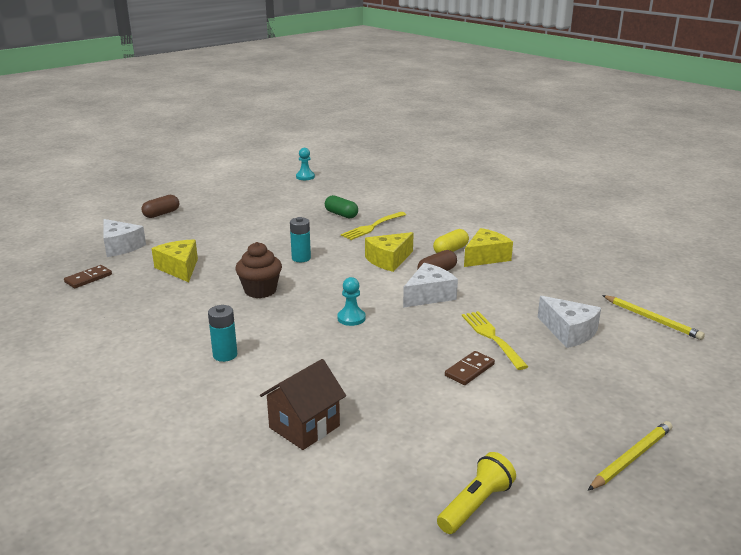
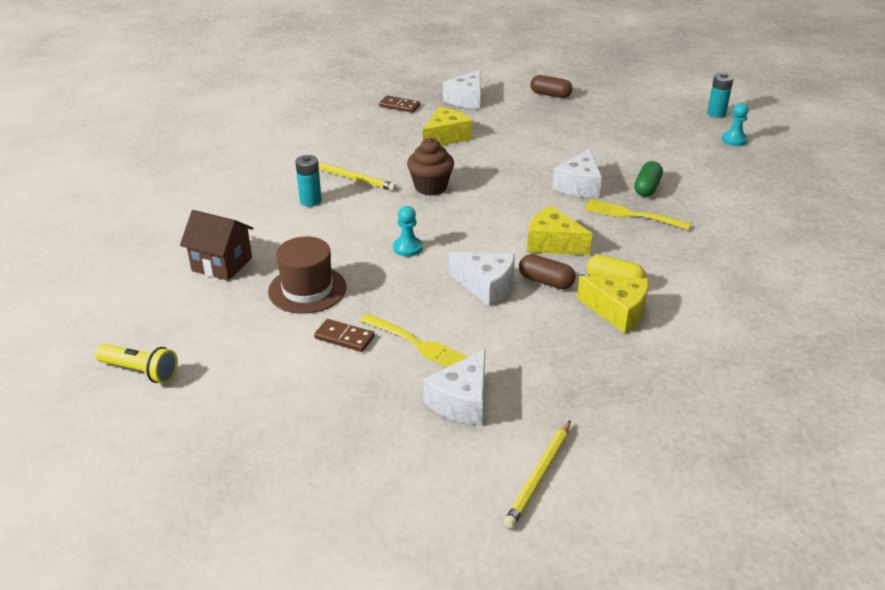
camera: 70 degrees right, 10 degrees up
(301, 258) = (514, 191): turquoise battery -> turquoise battery (716, 114)
(316, 234) = (579, 185): none -> white cheese
(384, 379) = (307, 289): none -> brown hat
(492, 338) = (417, 344): yellow fork -> yellow fork turned 75 degrees clockwise
(631, 458) = (226, 466): yellow pencil -> yellow pencil (352, 178)

